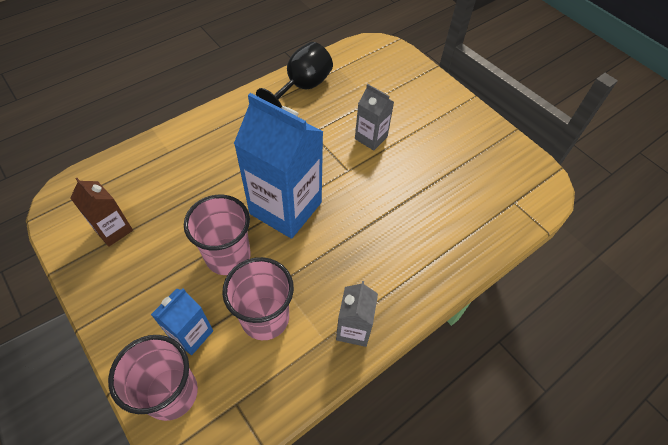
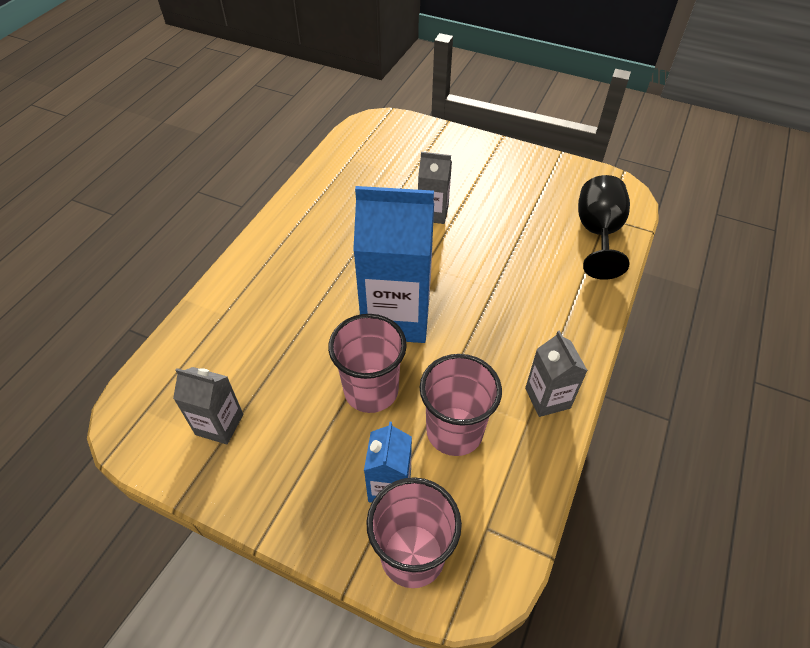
camera: 25 degrees left, 5 degrees down
(113, 230) = (219, 424): brown carton -> grey carton
(302, 88) = (326, 192): black goblet -> black goblet (598, 234)

